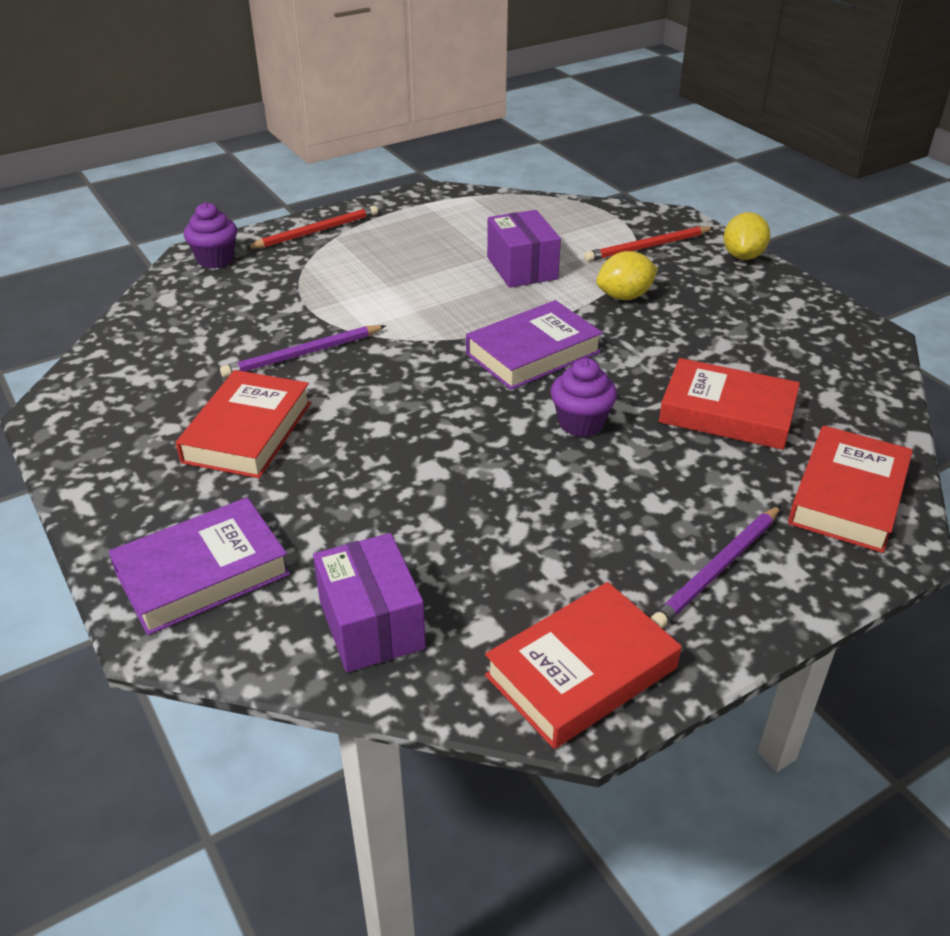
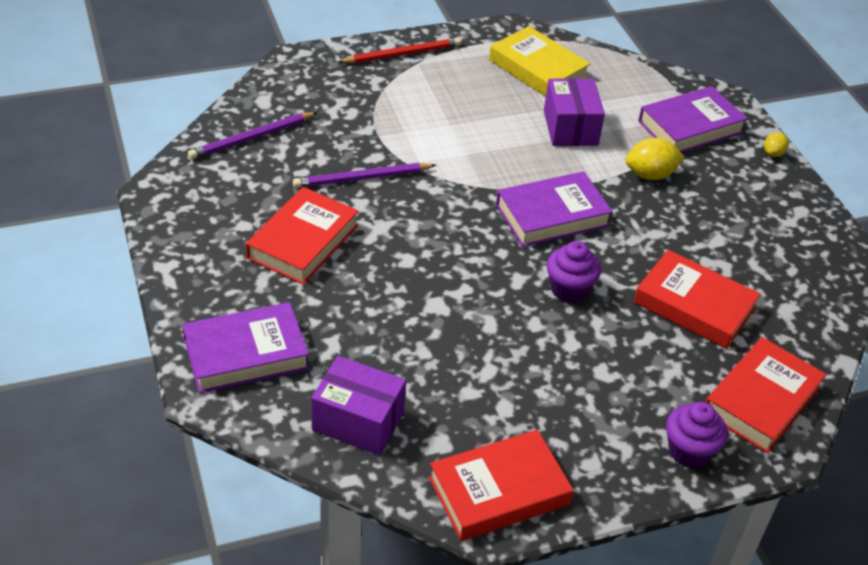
camera: 10 degrees right, 5 degrees up
(215, 259) = (311, 68): purple cupcake -> purple cupcake (689, 451)
(371, 624) = (358, 421): purple box -> purple box turned 60 degrees counterclockwise
(467, 222) = (537, 69): none -> yellow book
(647, 247) = (690, 127): red pencil -> purple book
(717, 569) = (630, 437): purple pencil -> purple pencil (252, 138)
(743, 256) = (773, 153): yellow lemon -> yellow lemon, size x0.58

